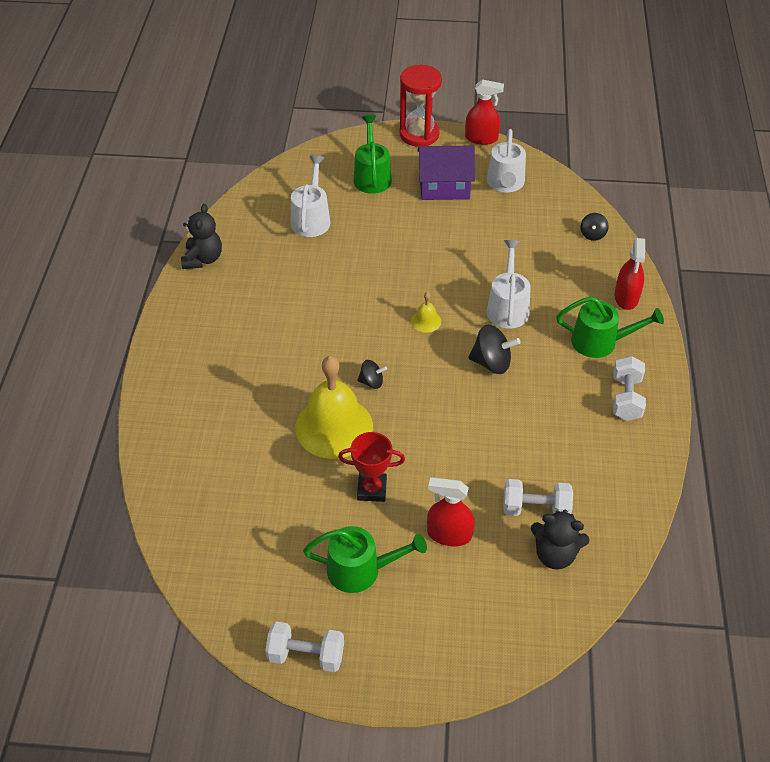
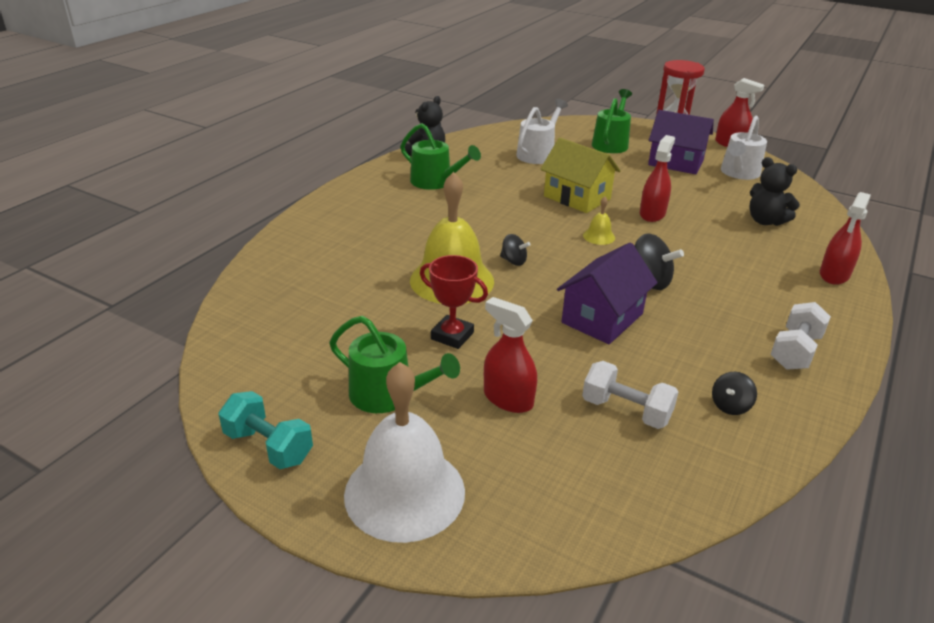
camera: 25 degrees right, 15 degrees down
(306, 655) = (268, 446): white dumbbell -> turquoise dumbbell
(381, 273) = (577, 197): none -> yellow house
(426, 647) = (404, 492): none -> white bell
(456, 272) = (652, 214): none -> red spray bottle
(475, 421) = (602, 318): none -> purple house
(507, 307) = (691, 248): white watering can -> none
(555, 554) = (625, 461): black teddy bear -> black teddy bear (765, 221)
(592, 234) = (816, 223): black spinning top -> black spinning top (730, 406)
(600, 342) = (785, 299): green watering can -> green watering can (435, 182)

